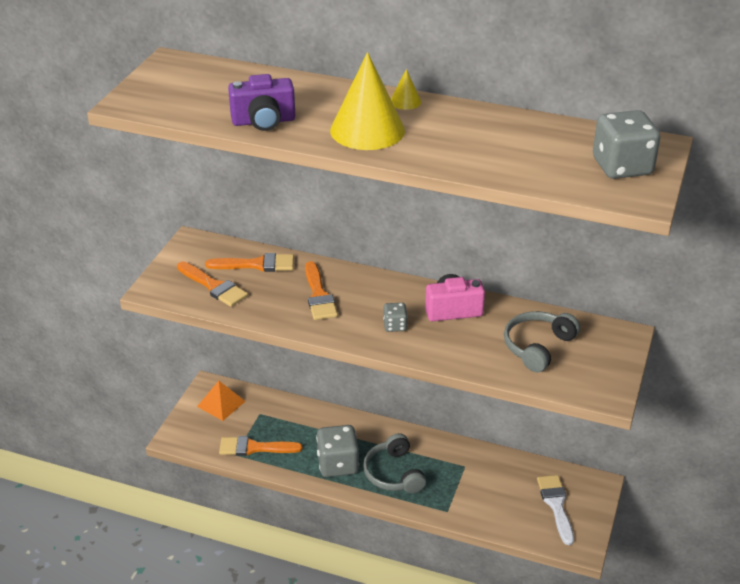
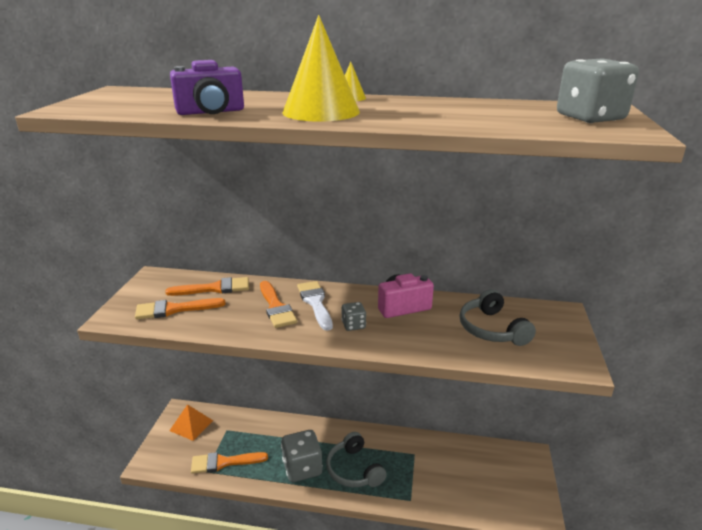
camera: 10 degrees left, 10 degrees down
(214, 286) = (174, 309): orange brush -> orange brush turned 135 degrees clockwise
(537, 347) = (491, 329): grey headphones -> grey headphones turned 45 degrees counterclockwise
(556, 505) = (503, 479): white brush -> white brush (315, 303)

